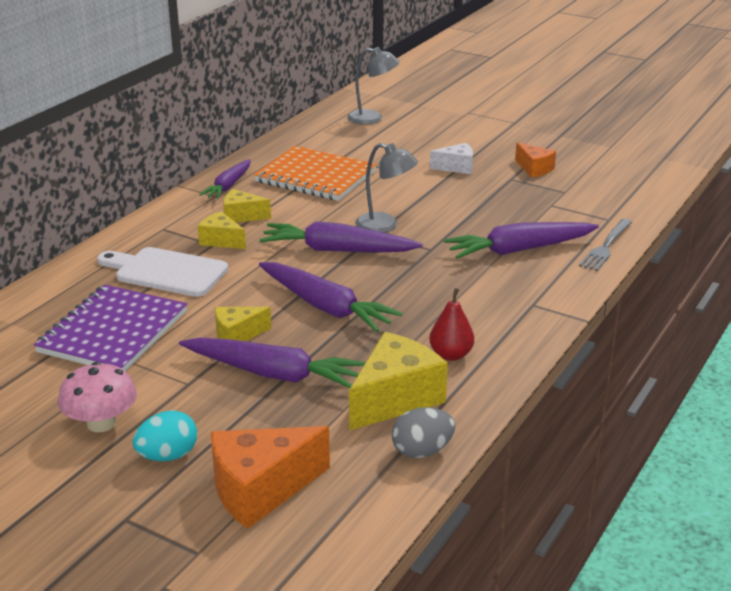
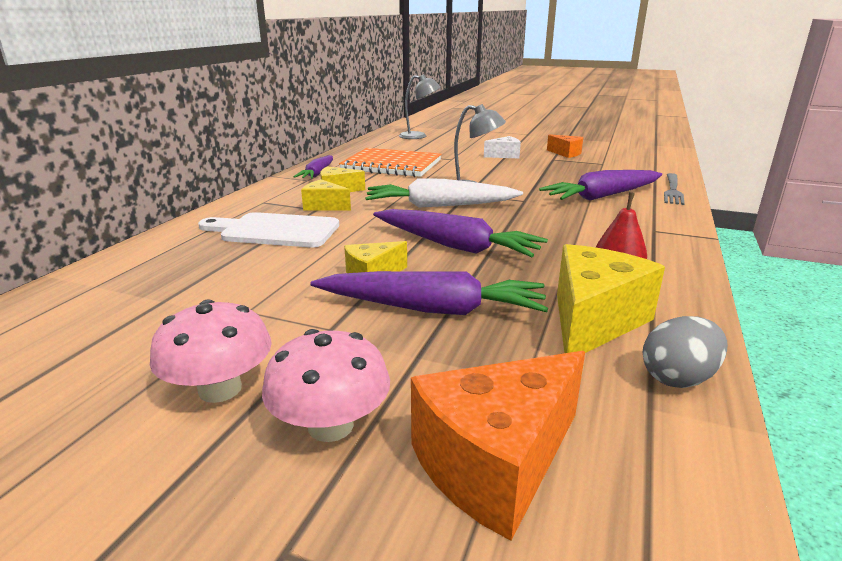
camera: 10 degrees left, 5 degrees down
(113, 332) = (223, 284): purple notebook -> none
(168, 456) = (330, 425): turquoise egg -> pink mushroom
(337, 250) = (439, 206): purple carrot -> white carrot

